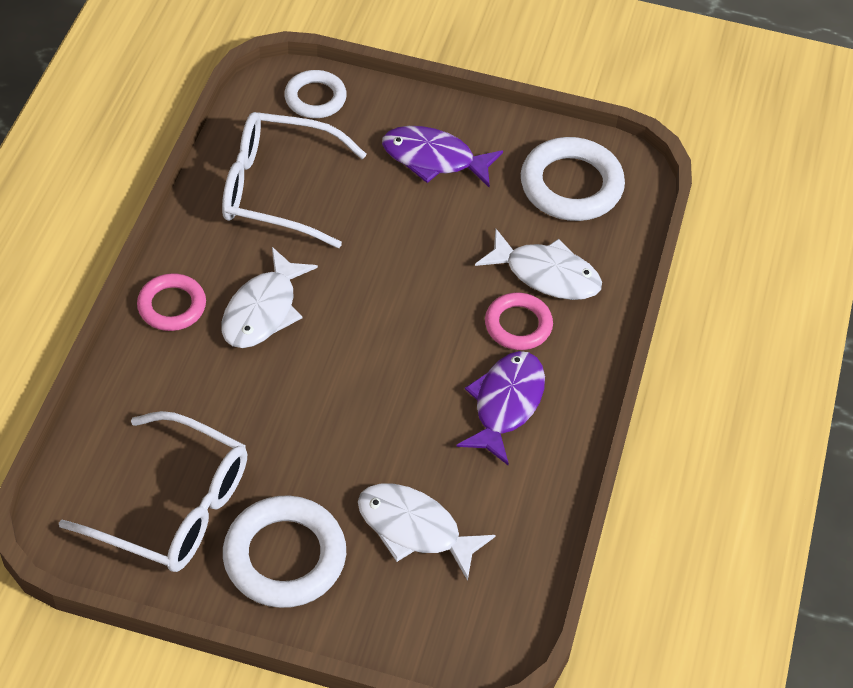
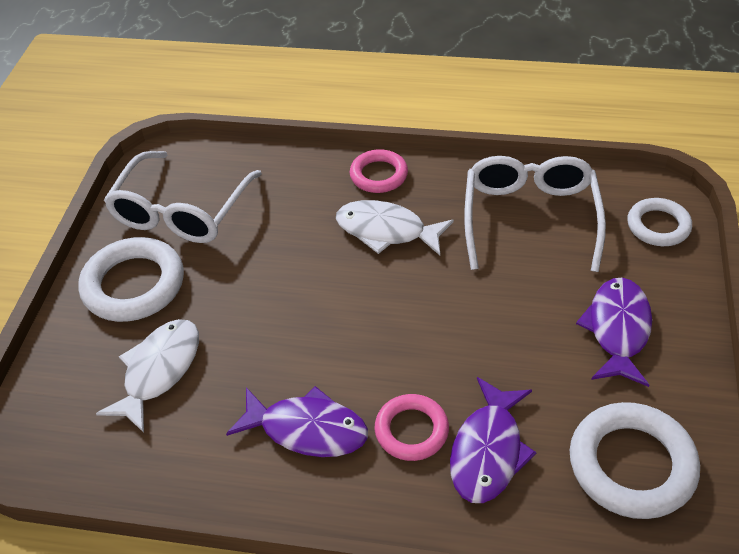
camera: 90 degrees right, 5 degrees down
(546, 274) = (488, 451): white fish -> purple fish

